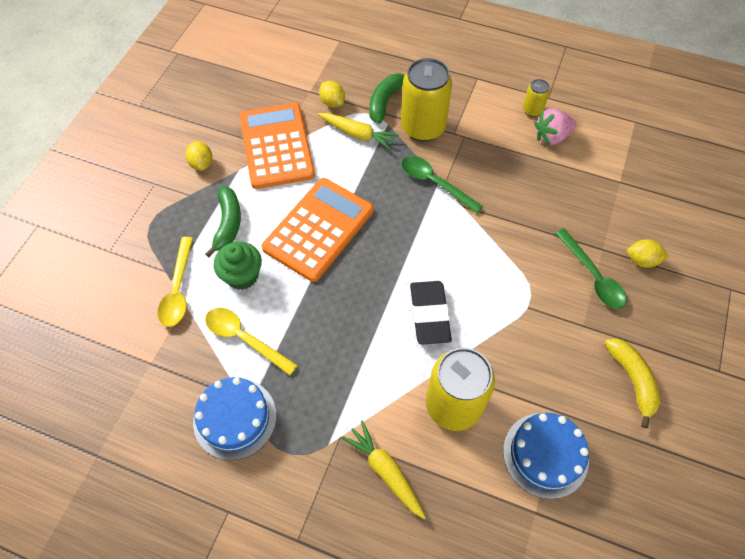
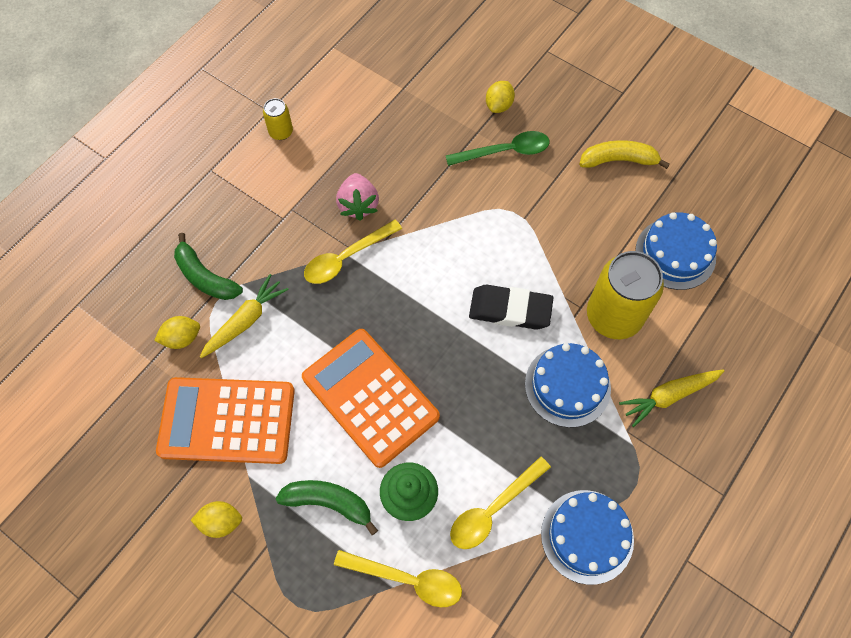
camera: 75 degrees left, 5 degrees up
(370, 376) = (567, 386): none -> blue cake
(423, 127) = (262, 248): yellow can -> none
(435, 183) = (346, 258): green spoon -> yellow spoon
(551, 137) = (324, 127): pink strawberry -> pink strawberry (358, 205)

